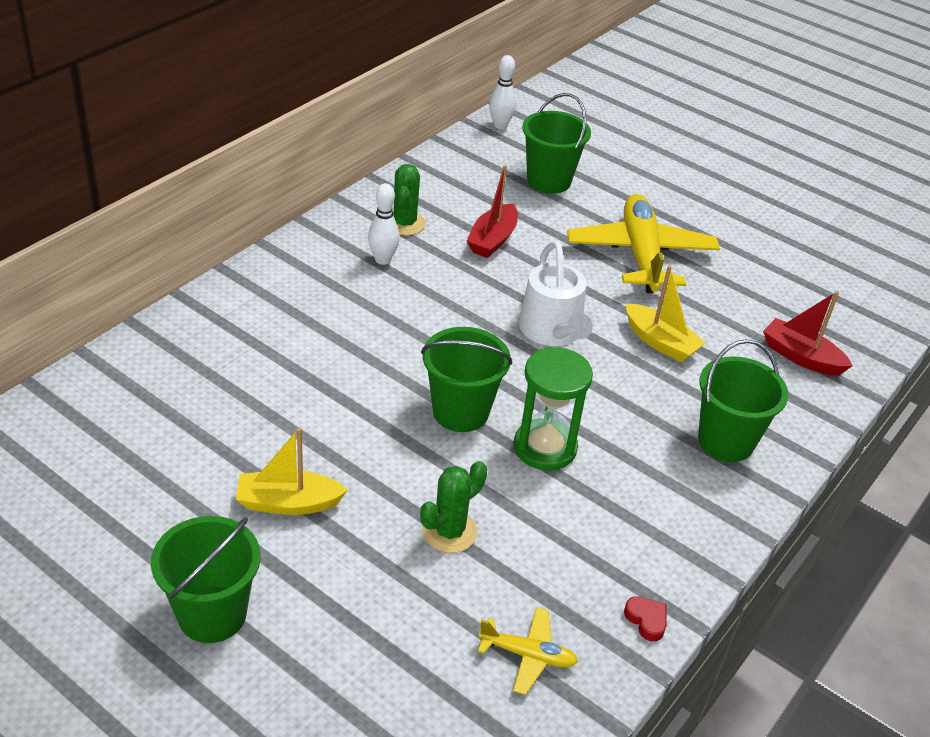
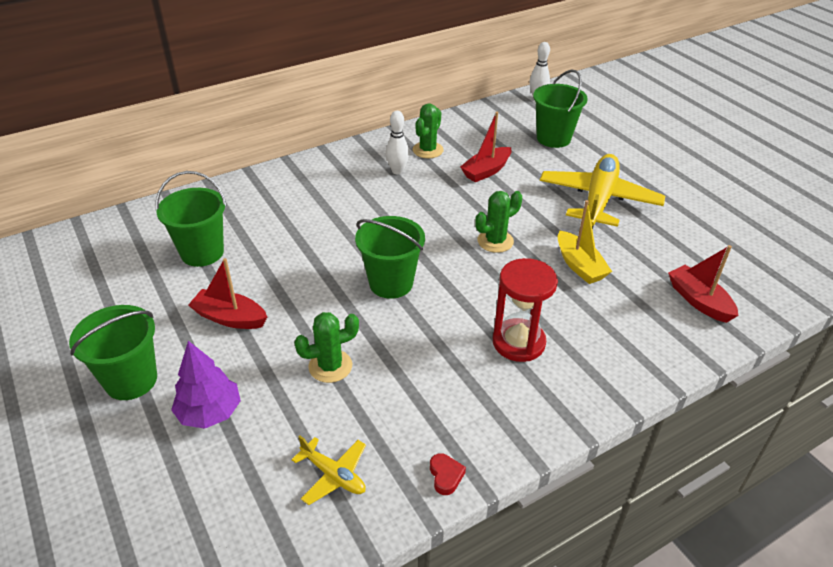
camera: 25 degrees right, 0 degrees up
(288, 503) = (230, 318): yellow boat -> red boat
(340, 626) = (210, 412): none -> purple tree
(545, 447) = (440, 323): green hourglass -> none
(552, 331) = (495, 241): white watering can -> green cactus
(642, 450) = (518, 342): none -> red hourglass
(725, 441) = (594, 352): green bucket -> green bucket (202, 252)

